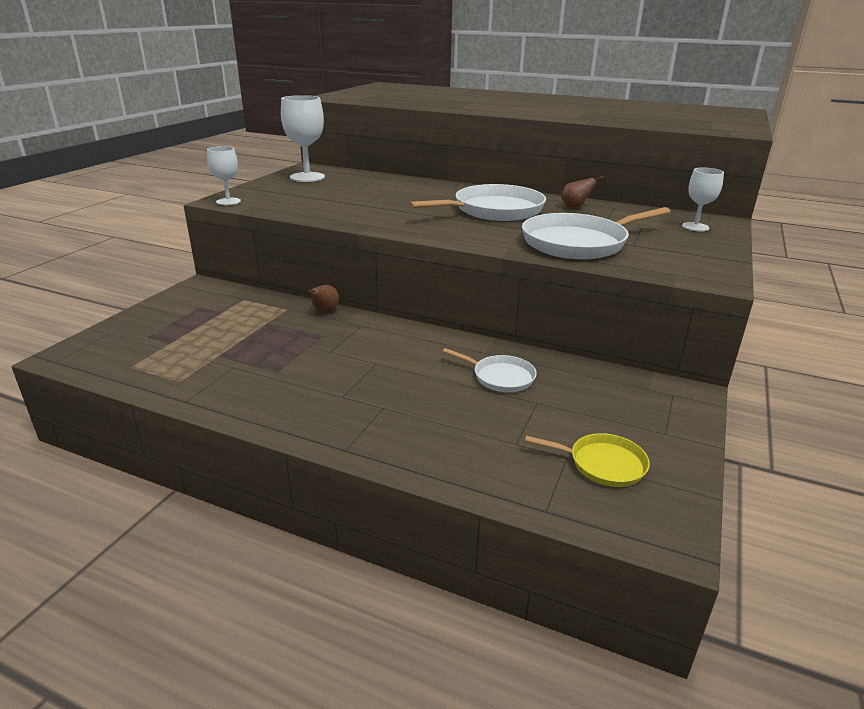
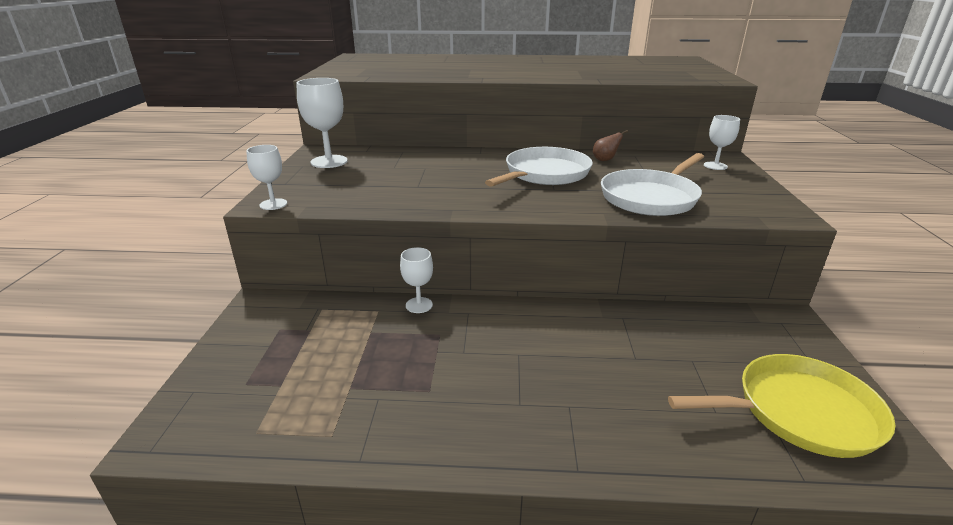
camera: 20 degrees left, 0 degrees up
(324, 311) = (419, 305): brown pear -> white goblet
(500, 377) = (640, 341): white pan -> none
(603, 464) = (799, 412): yellow pan -> yellow pan, size x1.87

